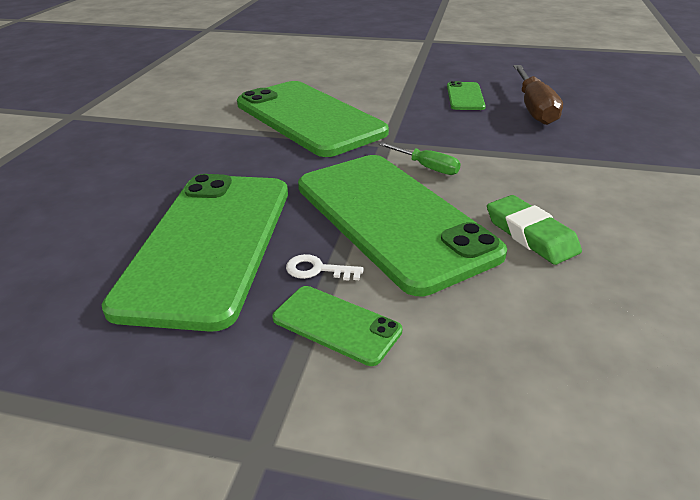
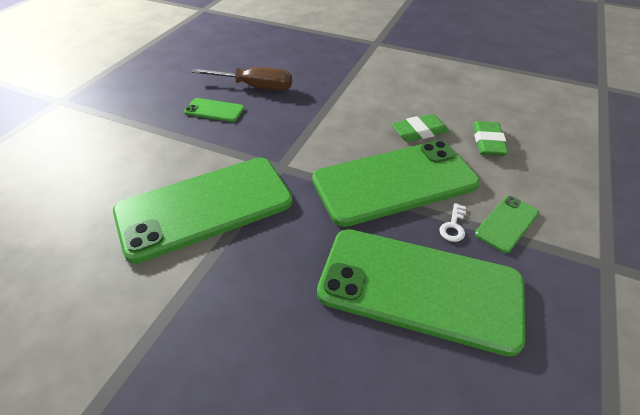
camera: 80 degrees left, 10 degrees up
(427, 167) = (328, 153): green screwdriver -> none
(557, 313) = (488, 142): none -> green eraser

